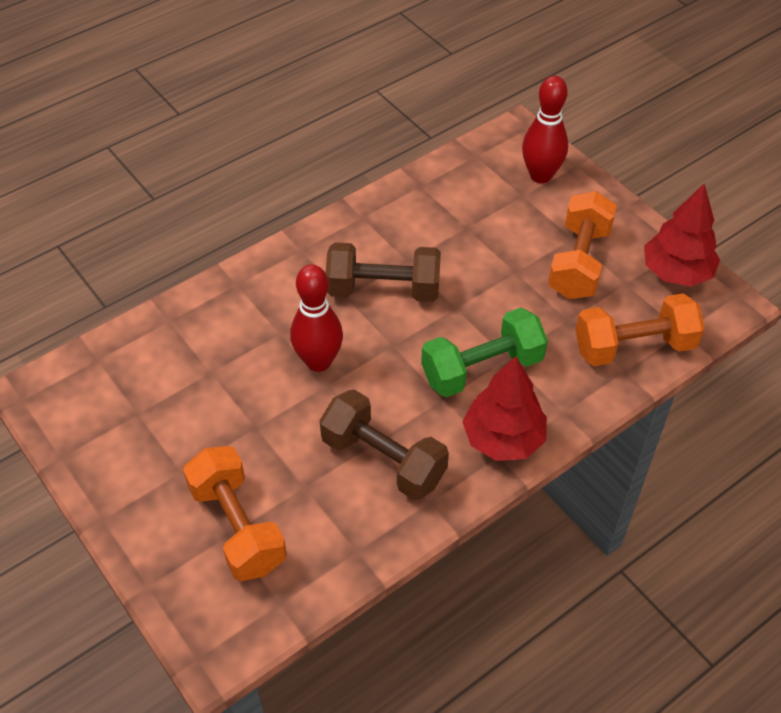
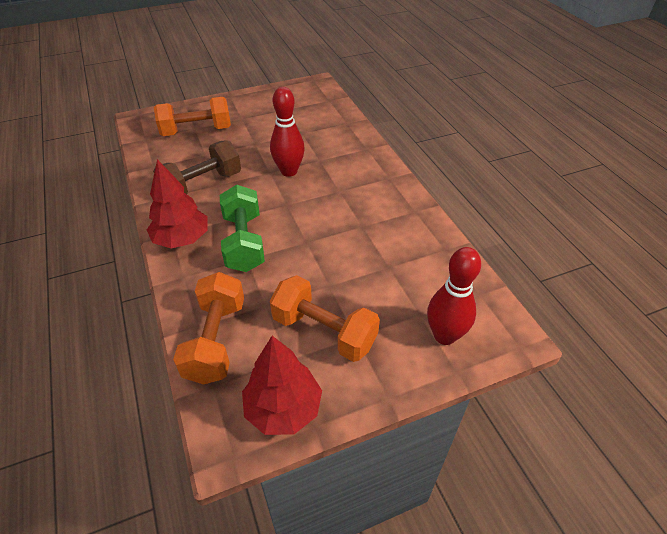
camera: 105 degrees right, 5 degrees down
(383, 290) = (337, 208): brown dumbbell -> none

